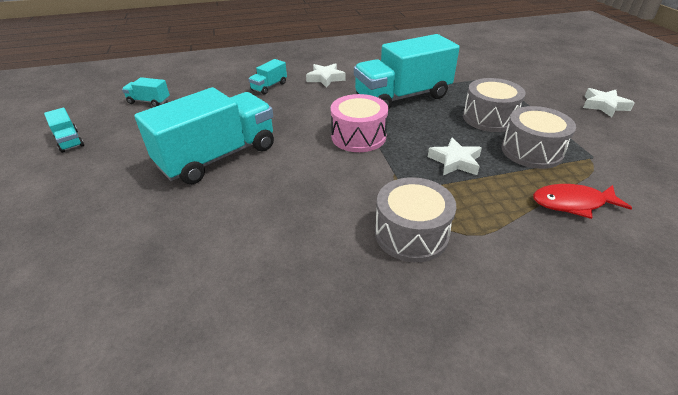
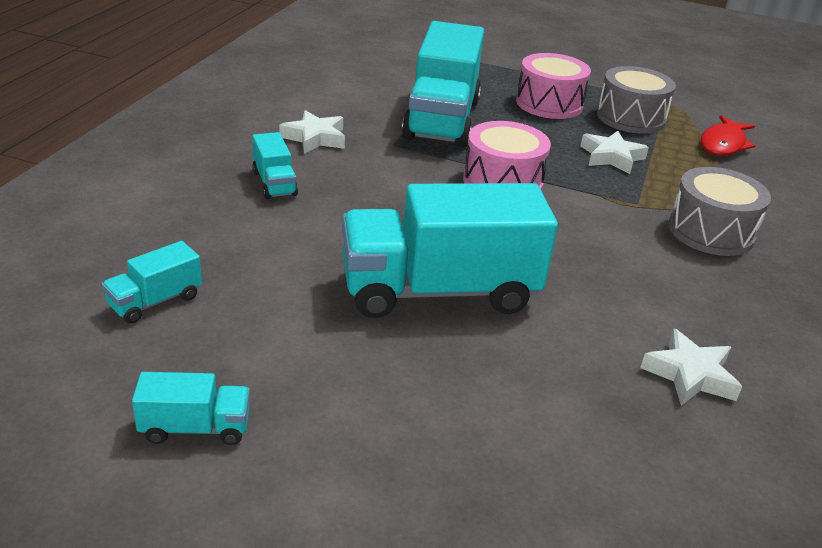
camera: 60 degrees left, 5 degrees down
(218, 157) = (439, 291): turquoise truck -> turquoise truck turned 90 degrees counterclockwise
(489, 118) = (549, 104): grey drum -> pink drum
(604, 106) = (589, 52): white star -> white star (690, 375)

